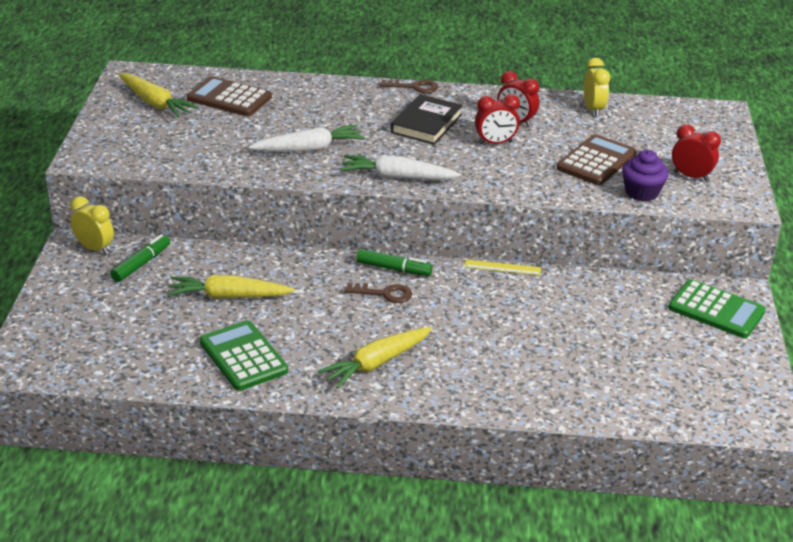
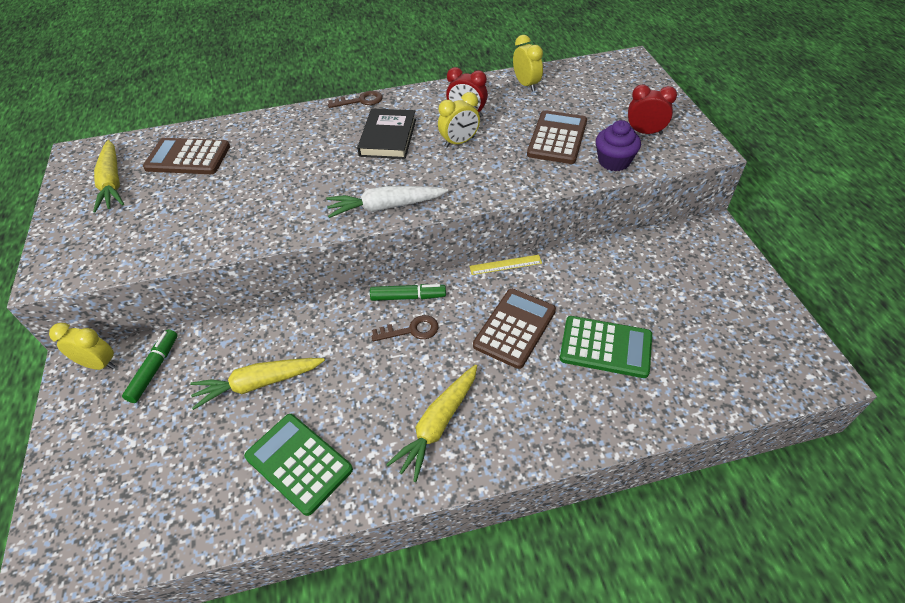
camera: 15 degrees left, 15 degrees up
(155, 103) = (112, 183): yellow carrot -> yellow carrot turned 45 degrees clockwise
(308, 149) = (286, 196): white carrot -> none
(484, 316) = (515, 328): none -> brown calculator
(495, 143) = (459, 142): red clock -> yellow clock
(716, 310) = (706, 256): green calculator -> green calculator (605, 347)

